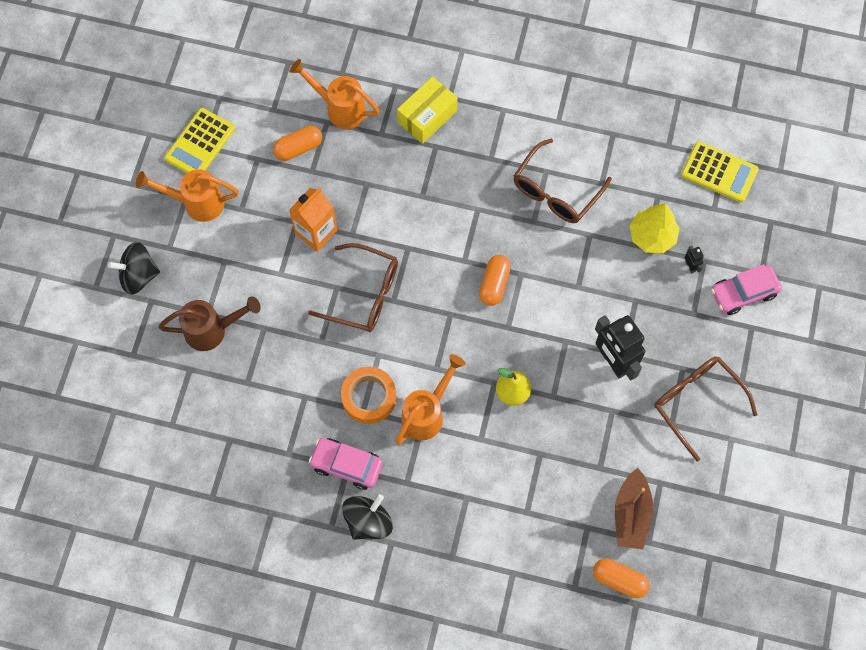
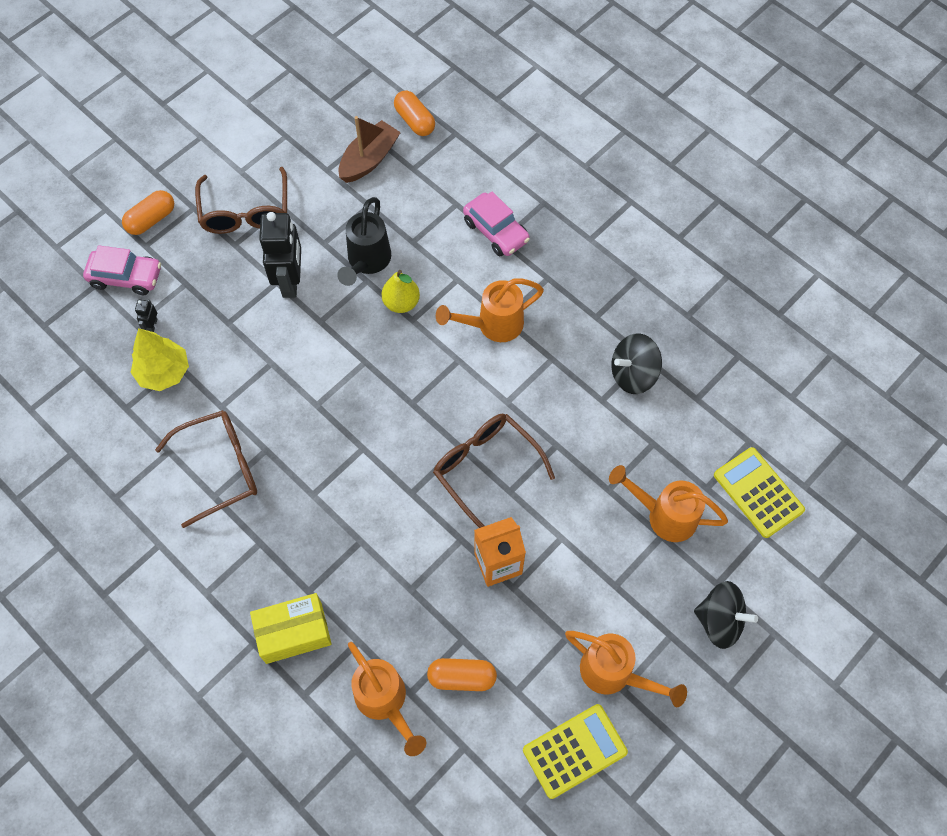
camera: 150 degrees left, 5 degrees down
(213, 330) = (663, 515): brown watering can -> orange watering can
(346, 465) = (595, 319): pink car -> pink car (495, 231)
(368, 521) = (601, 264): black spinning top -> black spinning top (633, 374)
(369, 397) = (539, 367): orange tape -> none
(494, 284) = (349, 408): orange capsule -> orange capsule (151, 219)
(564, 412) = (367, 262): none -> black watering can
(719, 172) = (47, 398): yellow calculator -> yellow calculator (758, 493)

